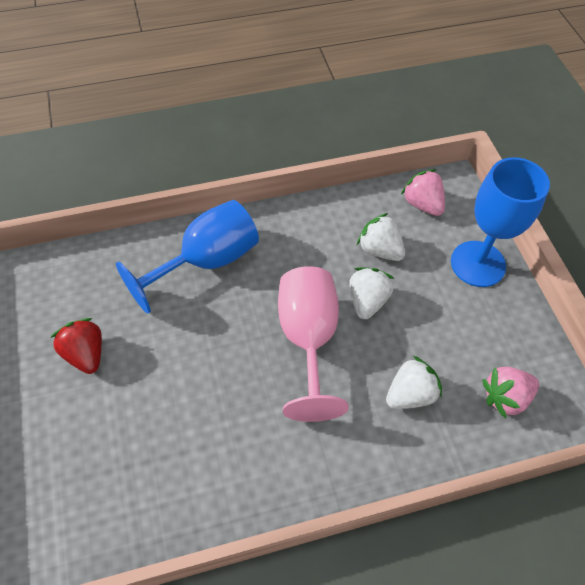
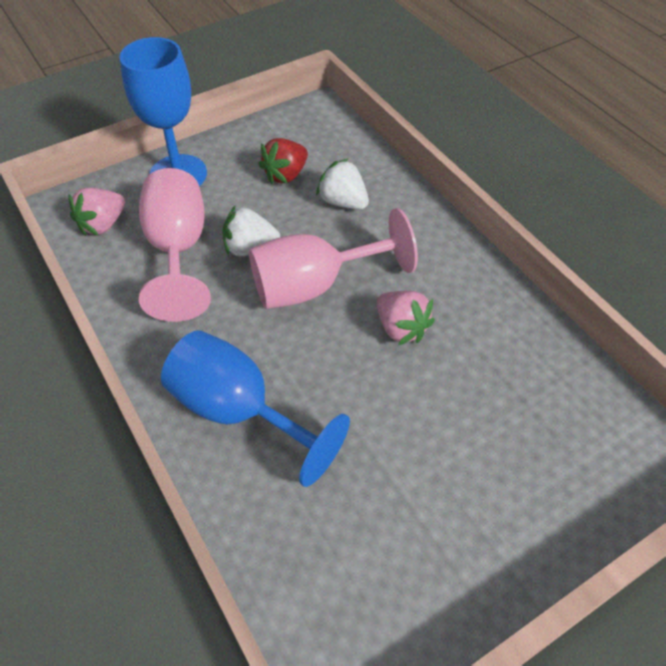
camera: 105 degrees left, 5 degrees down
(86, 354) = (420, 499): red strawberry -> red strawberry (285, 175)
(379, 250) = (178, 250): white strawberry -> pink goblet
(505, 397) = (320, 145): pink strawberry -> pink strawberry (401, 328)

